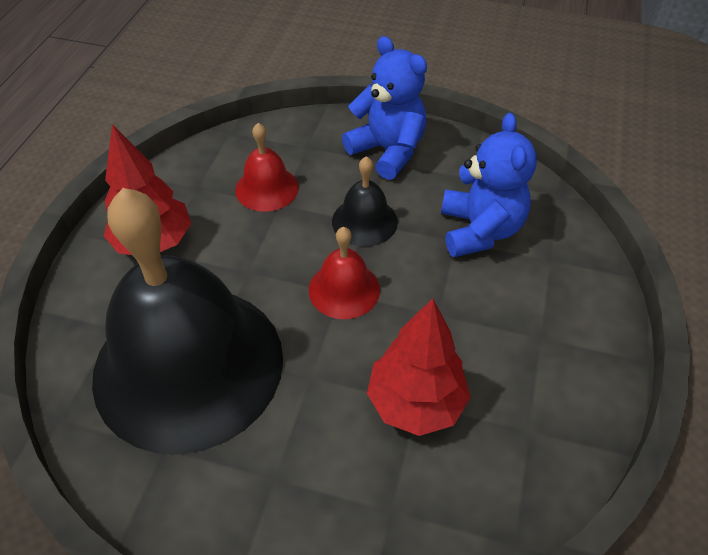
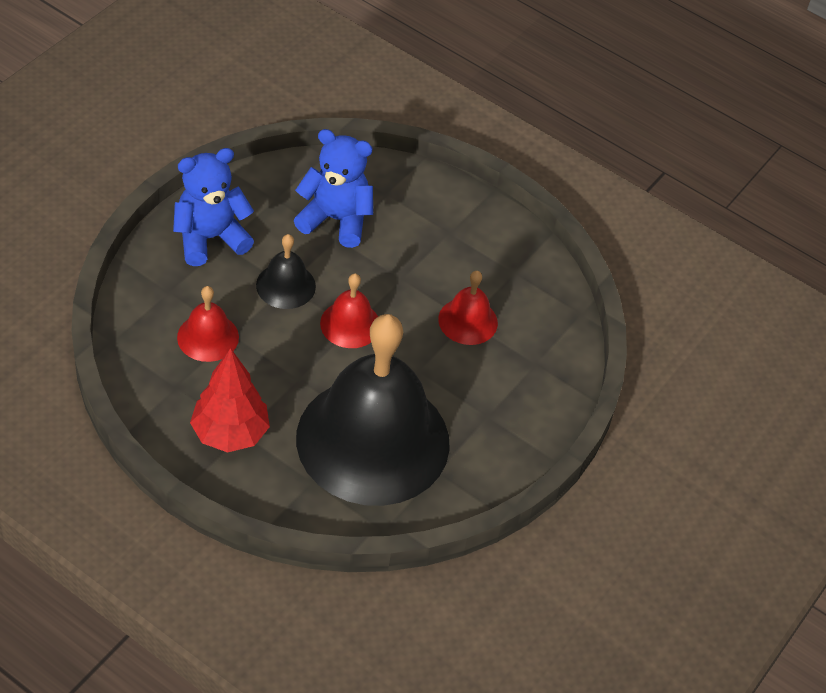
camera: 75 degrees left, 0 degrees up
(416, 403) = (468, 321): red tree -> red bell

